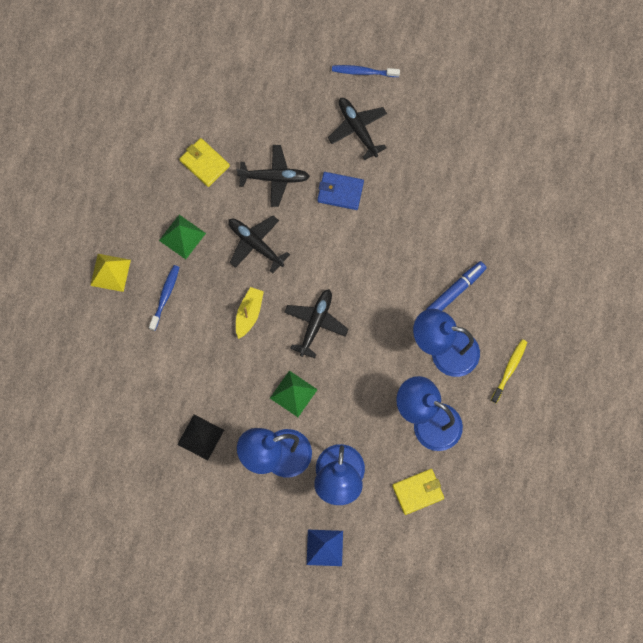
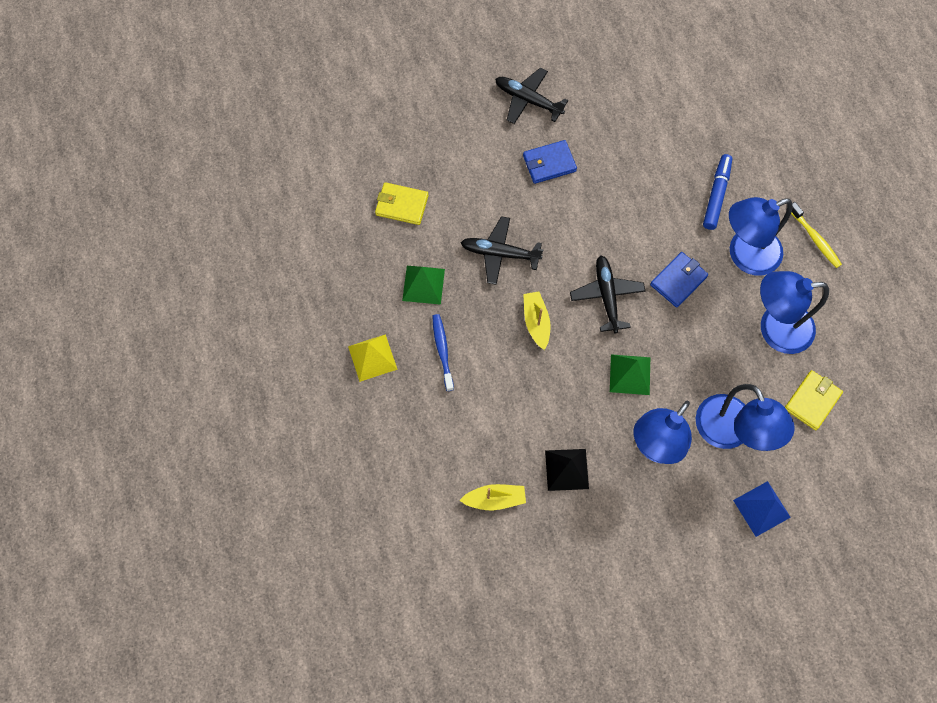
camera: 30 degrees left, 5 degrees down
(135, 428) = (495, 499): none -> yellow boat
(274, 177) = (478, 183): black plane -> none
(363, 72) = (500, 48): blue toothbrush -> none
(379, 342) = (678, 281): none -> blue wallet
(509, 369) = (815, 239): yellow toothbrush -> yellow toothbrush turned 150 degrees clockwise

